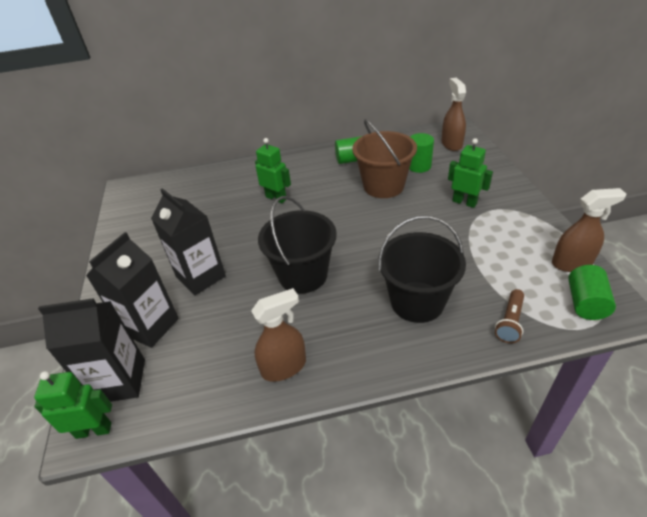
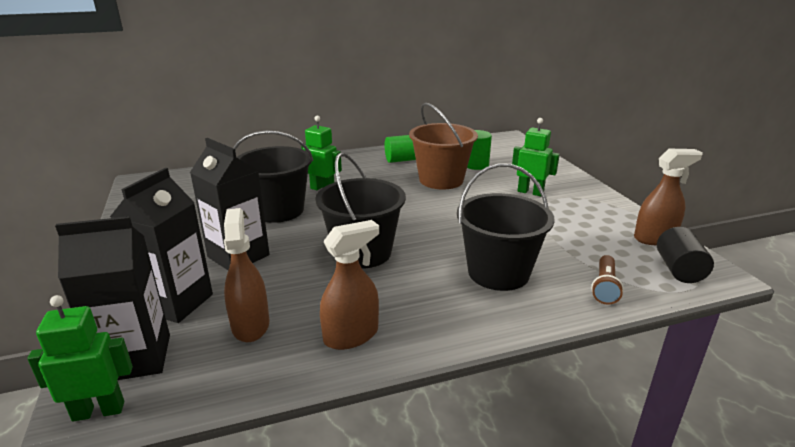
camera: 10 degrees left, 15 degrees down
(237, 224) = (278, 210): none -> black bucket
(451, 144) = (506, 149): brown spray bottle -> brown spray bottle (250, 325)
(585, 303) = (679, 270): green cylinder -> black cylinder

